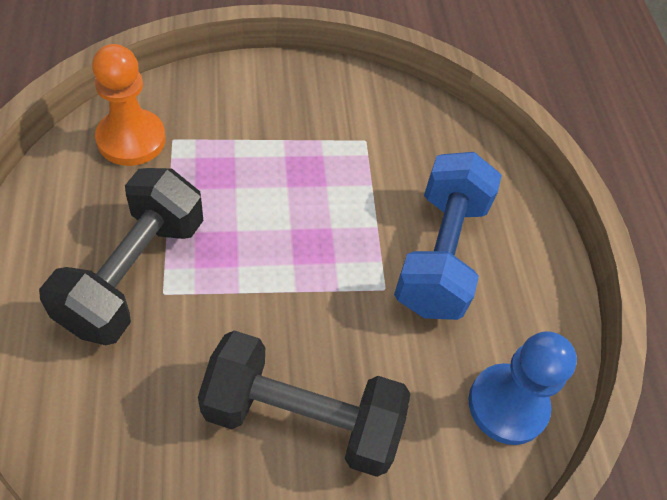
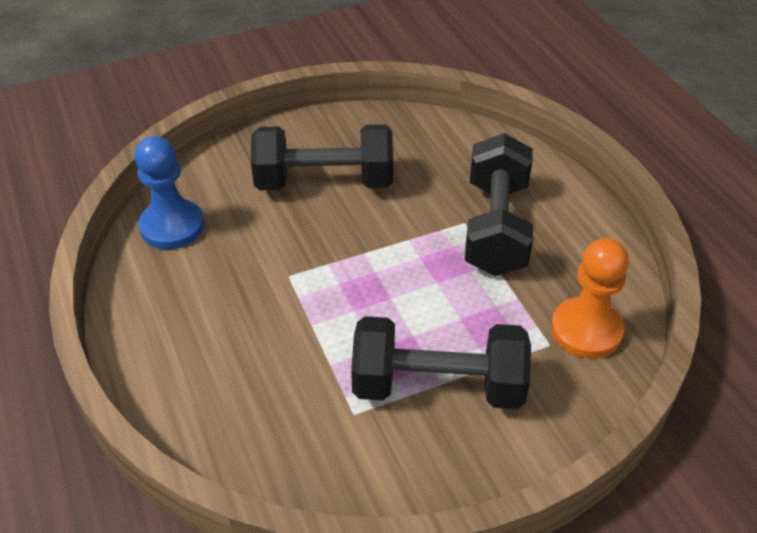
camera: 170 degrees right, 10 degrees down
(288, 137) = (438, 386): none -> black dumbbell
(440, 254) = (244, 317): blue dumbbell -> none

